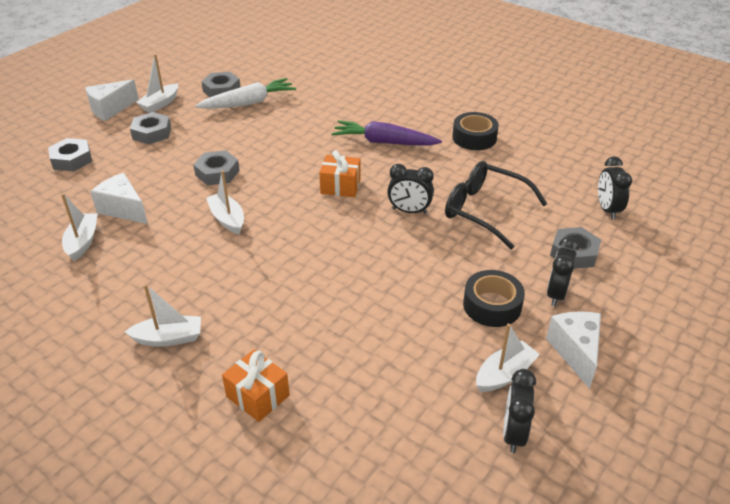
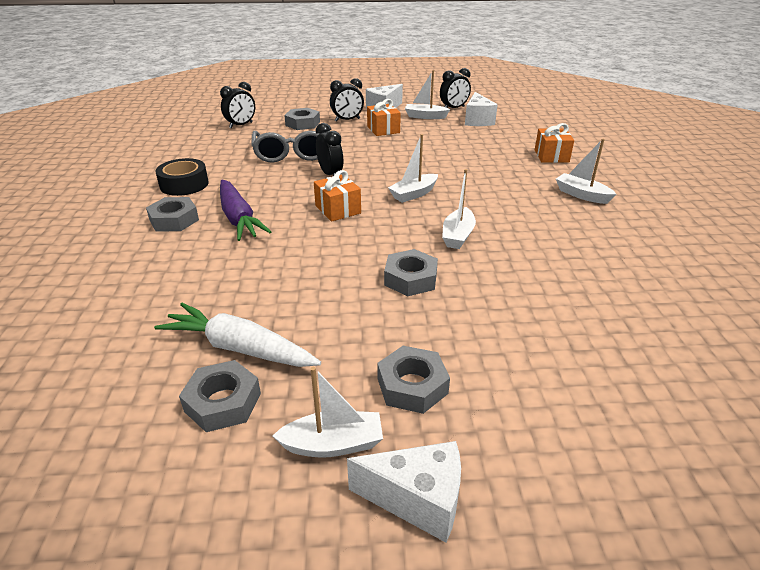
camera: 130 degrees left, 5 degrees down
(72, 159) = (562, 414): grey nut -> grey nut (174, 220)
(82, 242) = (610, 288): white boat -> white boat (414, 194)
(123, 209) = (544, 297): white cheese -> white cheese (477, 120)
(484, 210) = (292, 153): black glasses -> grey glasses
(492, 305) = (383, 129): black tape -> orange gift

